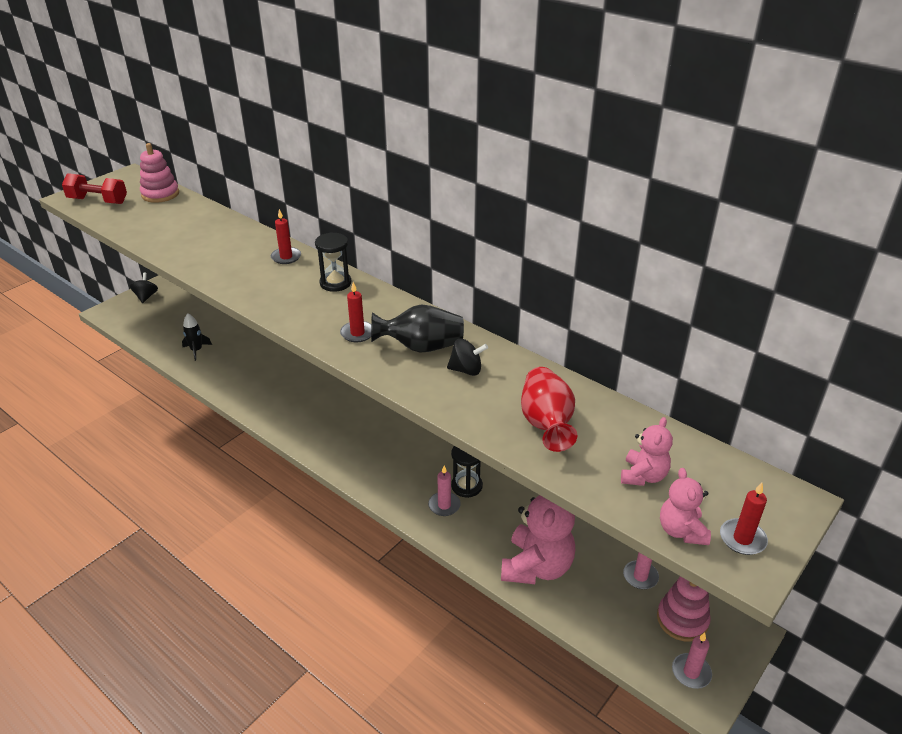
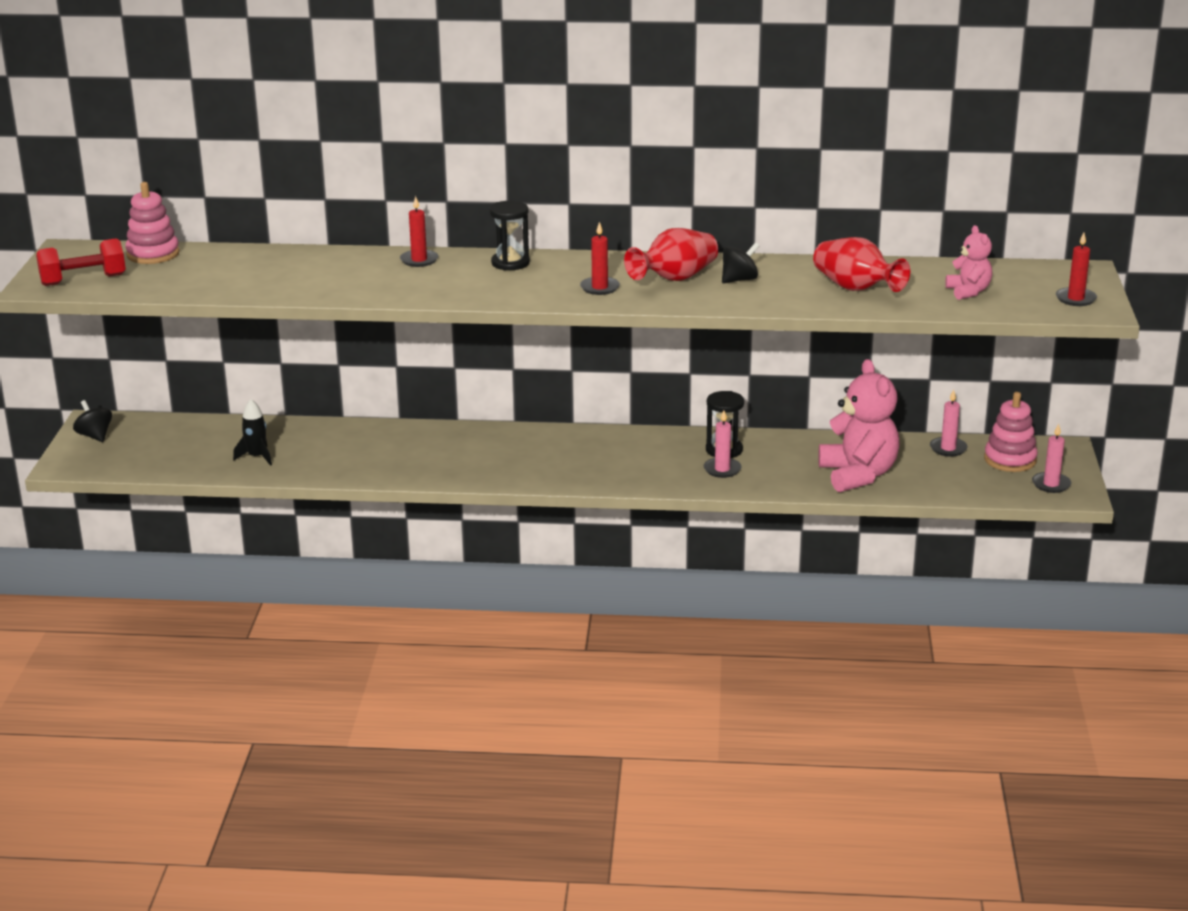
camera: 35 degrees left, 10 degrees down
(421, 347) = (675, 278): black vase -> red vase
(681, 531) = (1032, 308): pink teddy bear -> none

